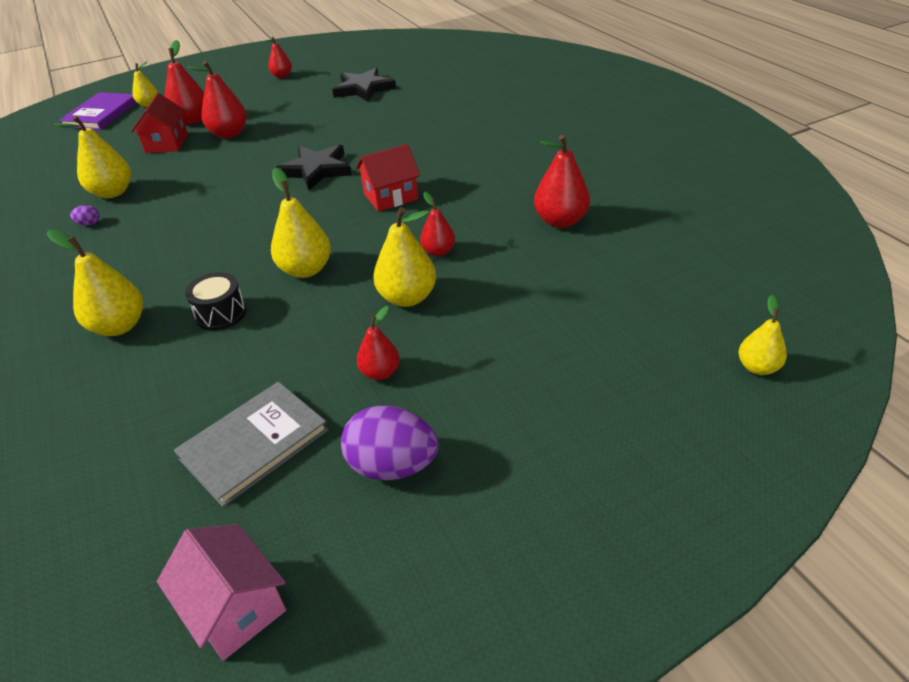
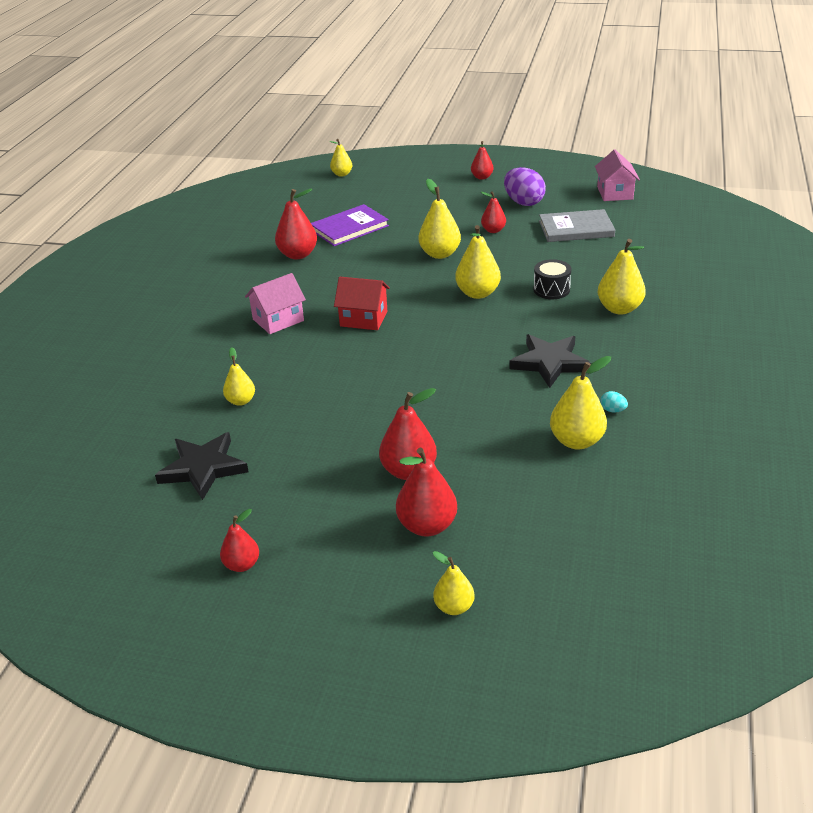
camera: 140 degrees left, 5 degrees down
(89, 224) = (612, 410): purple egg -> turquoise egg
(101, 114) = (530, 625): purple book -> purple book (349, 228)
(167, 143) = (483, 494): red house -> none
(316, 170) = (383, 372): black star -> black star (550, 363)
(397, 117) = (241, 401): none -> yellow pear
(438, 251) = (389, 269): red pear -> red pear (482, 177)
(464, 164) = (278, 320): none -> pink house

